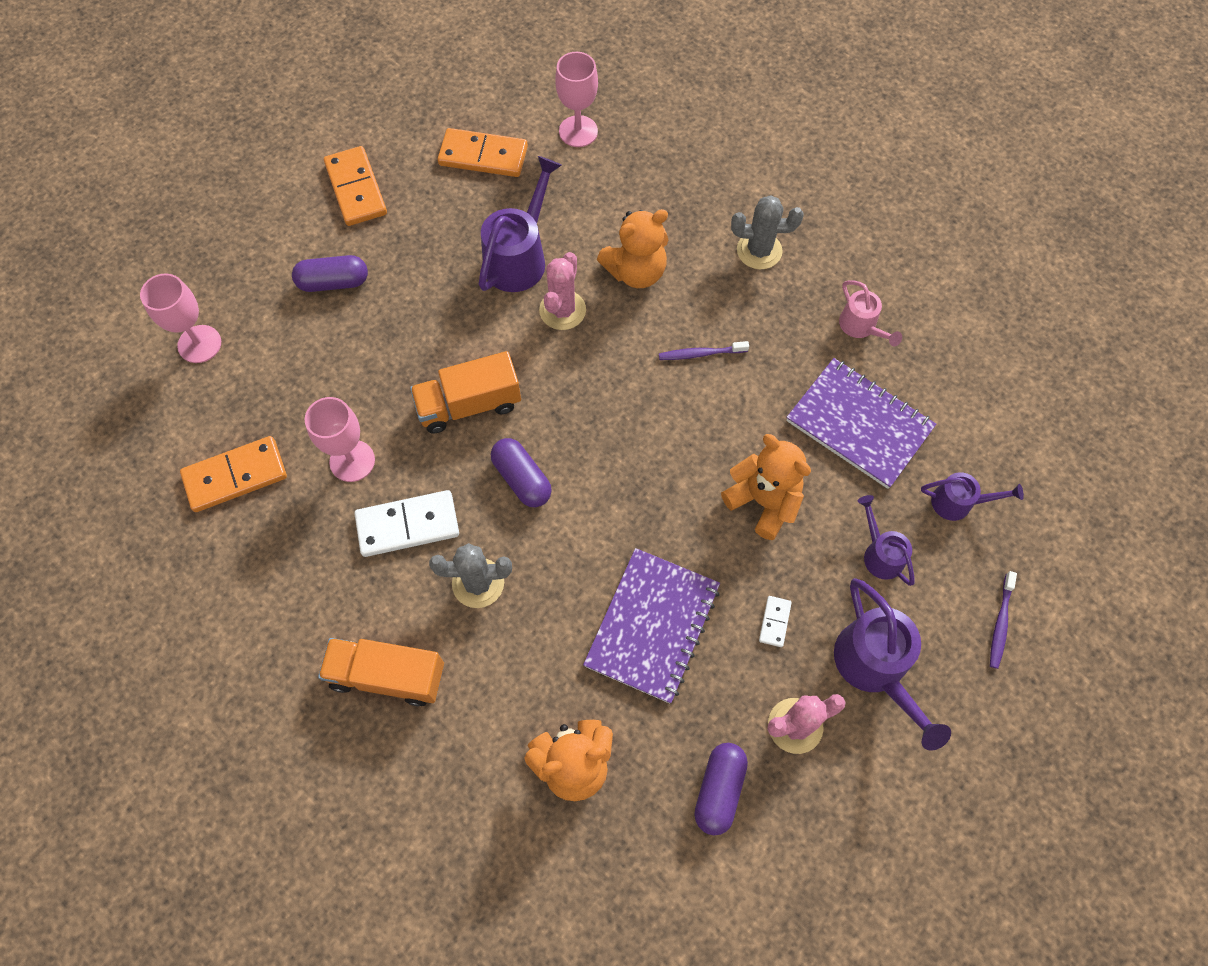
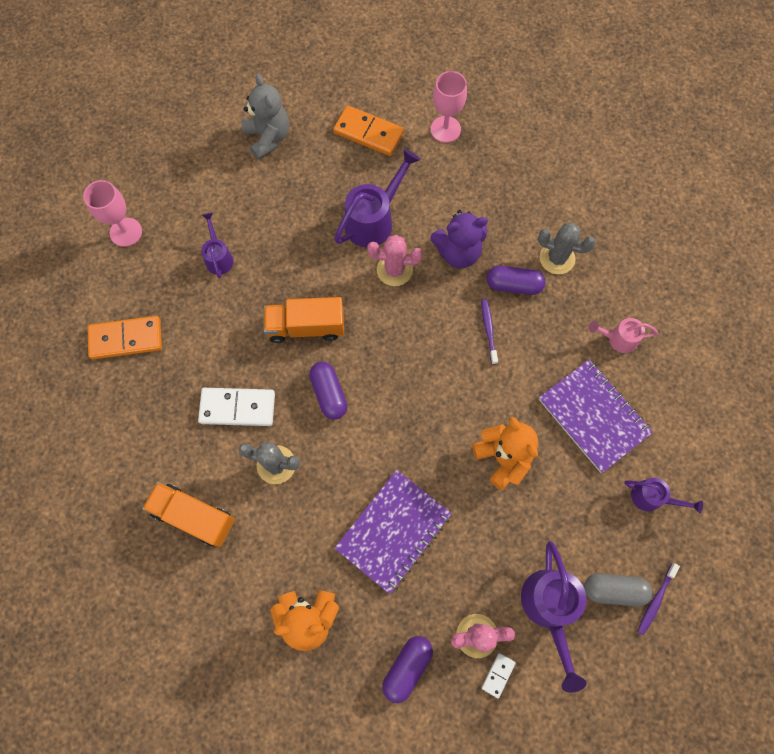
camera: 15 degrees right, 5 degrees up
(333, 282) = (233, 207): purple capsule -> purple capsule (513, 285)
(352, 461) = (211, 348): pink goblet -> none
(356, 189) = (268, 137): orange domino -> grey teddy bear
(562, 310) = (394, 270): pink cactus -> pink cactus turned 60 degrees clockwise
(636, 271) = (458, 252): orange teddy bear -> purple teddy bear
(700, 354) = (488, 330): purple toothbrush -> purple toothbrush turned 75 degrees clockwise
(774, 622) = (484, 552): white domino -> white domino (498, 675)
(861, 327) = (618, 339): pink watering can -> pink watering can turned 105 degrees clockwise
(880, 553) = (579, 521): purple watering can -> purple watering can (218, 257)
(946, 624) = (613, 590): none -> grey capsule

